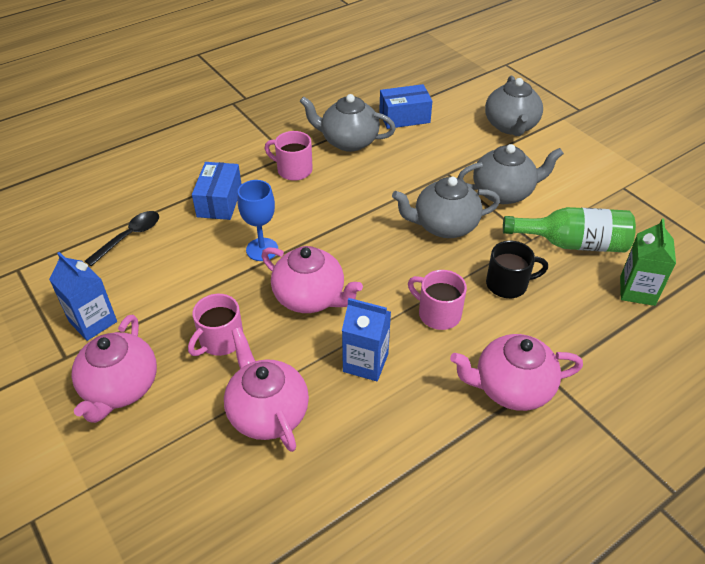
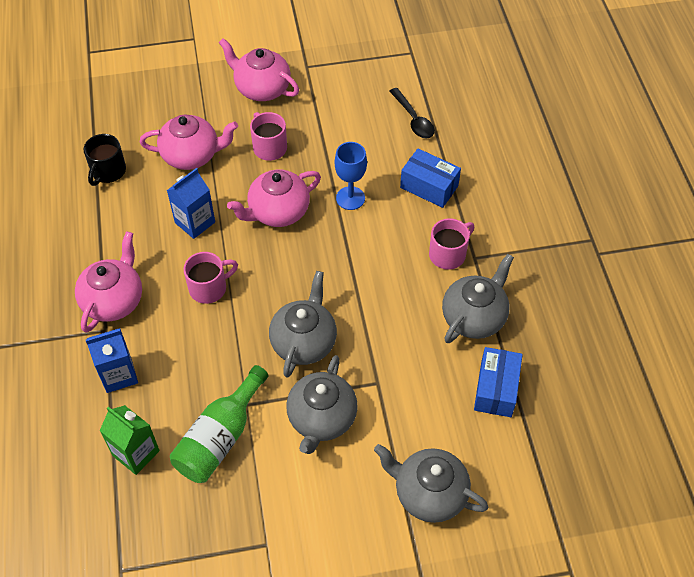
camera: 115 degrees right, 10 degrees up
(93, 322) = (331, 84): blue carton -> blue carton (119, 375)
(508, 284) = (207, 354): black mug -> black mug (108, 171)

